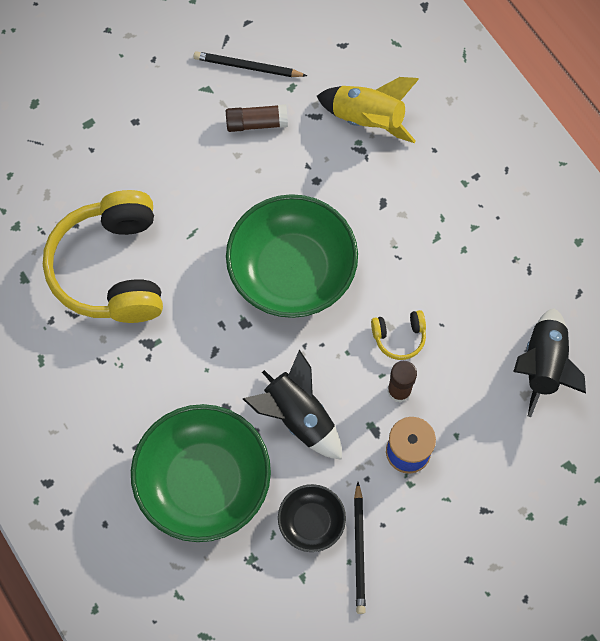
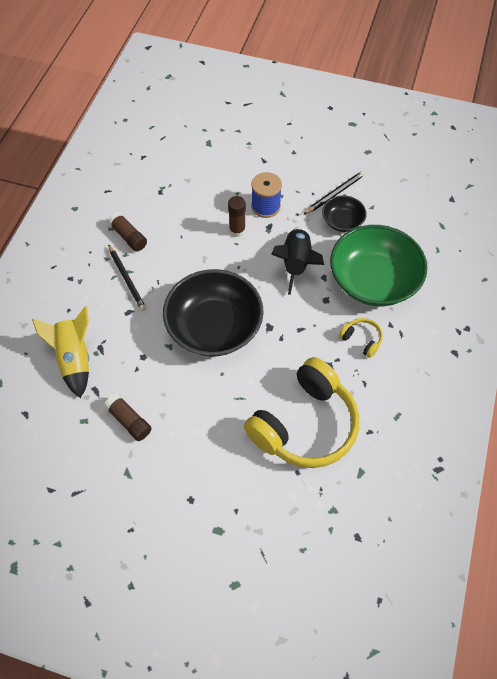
camera: 130 degrees left, 10 degrees down
(247, 67) = (88, 460): black pencil -> black pencil (127, 279)
(292, 270) = (214, 327): green bowl -> black bowl
(399, 337) = (206, 250): yellow headphones -> yellow headphones (361, 340)
(487, 269) = (128, 237): none -> brown glue stick
(543, 365) = (164, 182): black rocket -> none

